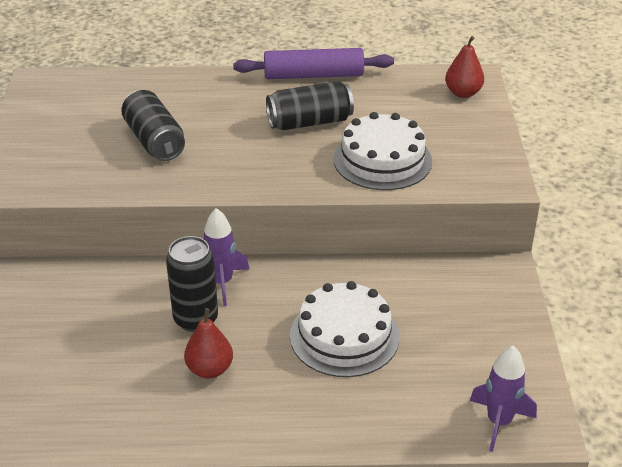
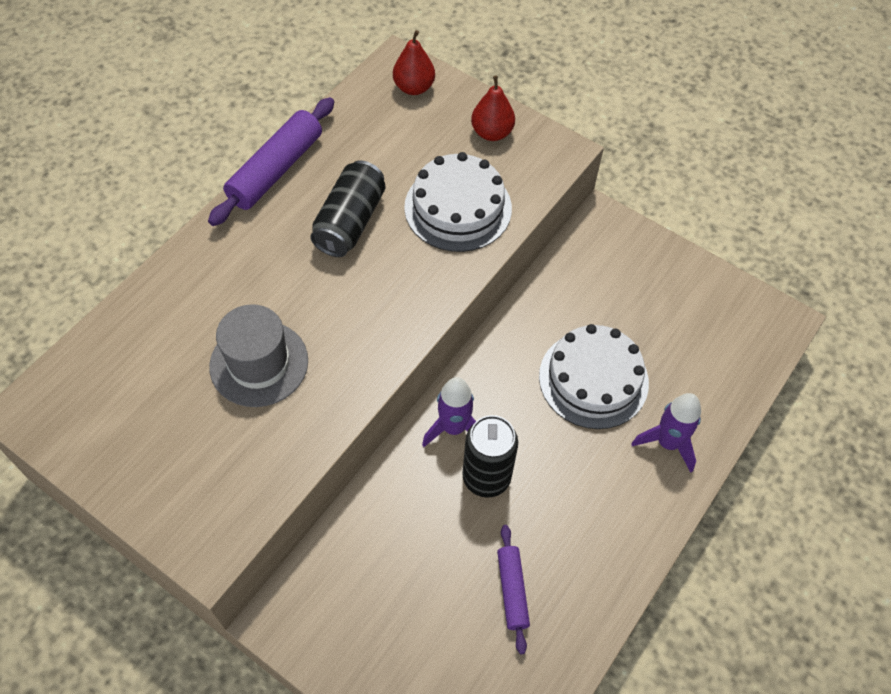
camera: 55 degrees left, 20 degrees up
(112, 378) = (512, 590): none -> purple rolling pin
(154, 141) = (259, 363): black can -> grey hat
(210, 369) = (558, 504): red pear -> red pear (492, 133)
(499, 422) = (756, 341): purple rocket -> purple rocket (667, 443)

